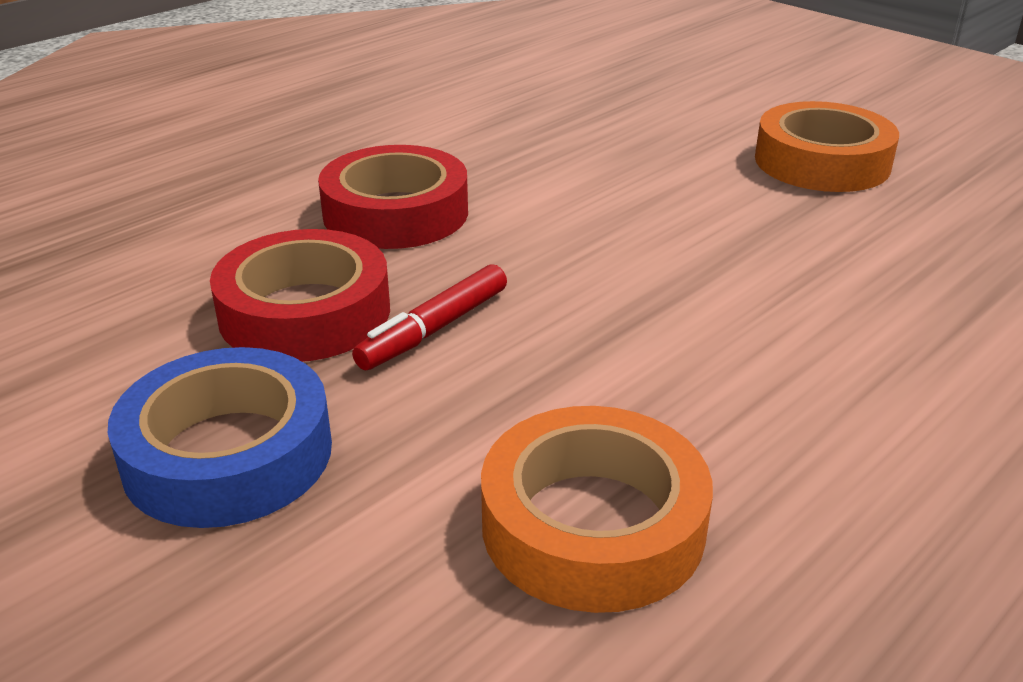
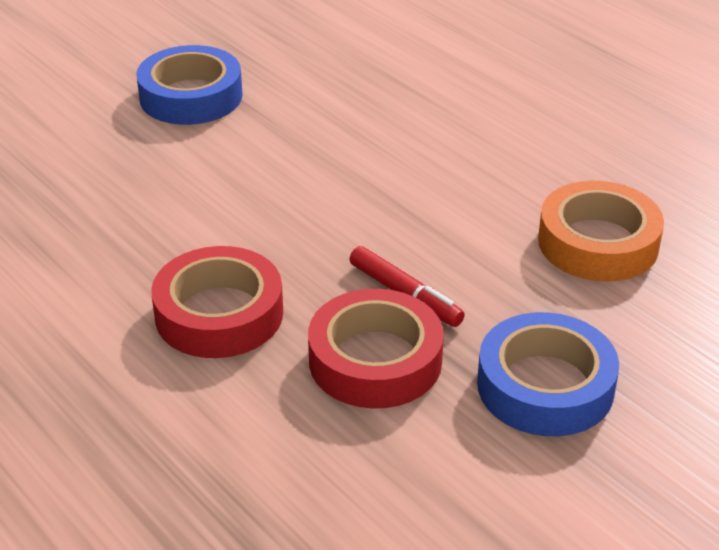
camera: 85 degrees left, 5 degrees up
(822, 162) = (191, 96): orange tape -> blue tape

